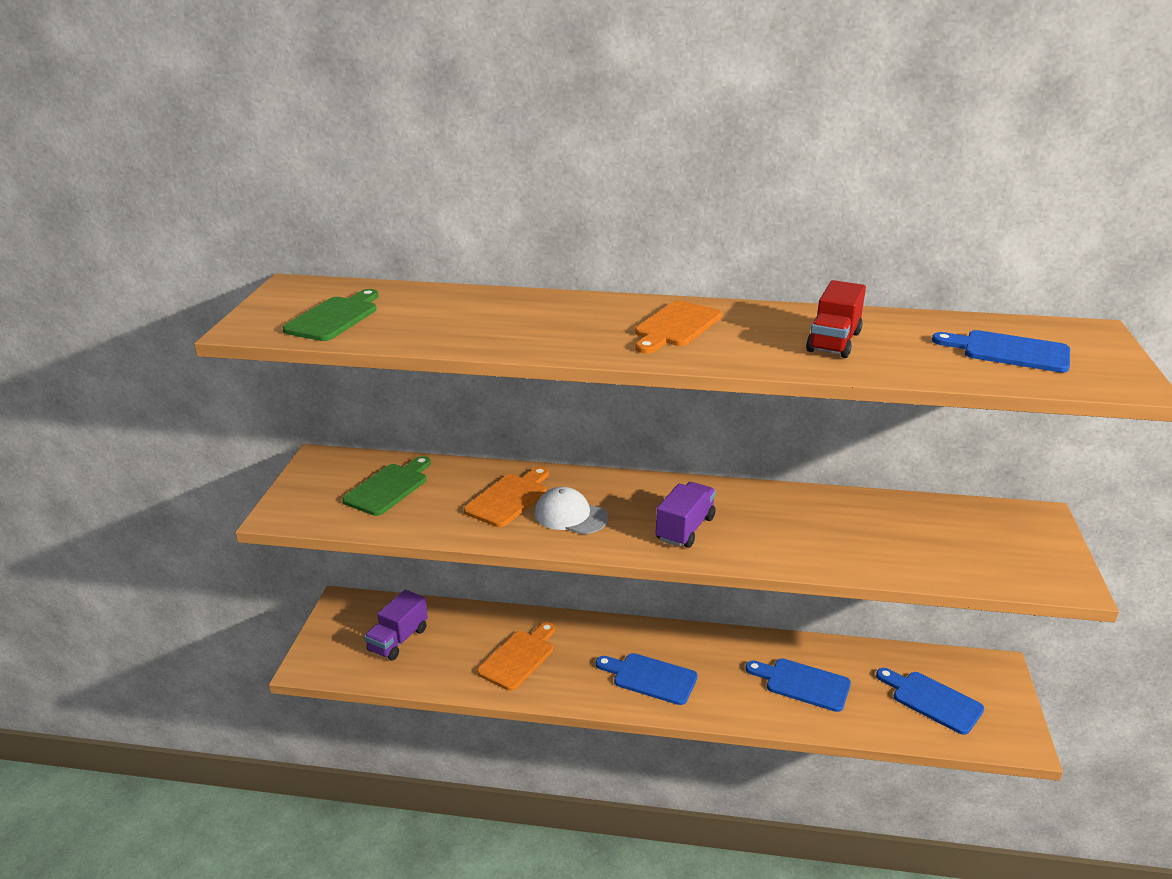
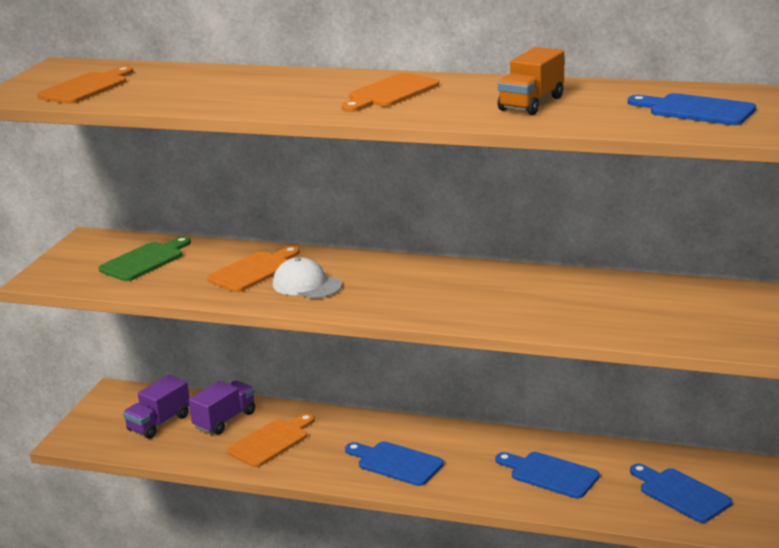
camera: 10 degrees right, 5 degrees down
(334, 317) = (86, 88): green cutting board -> orange cutting board
(685, 529) = (412, 297): purple truck -> purple truck (224, 420)
(834, 342) = (531, 103): red truck -> orange truck

